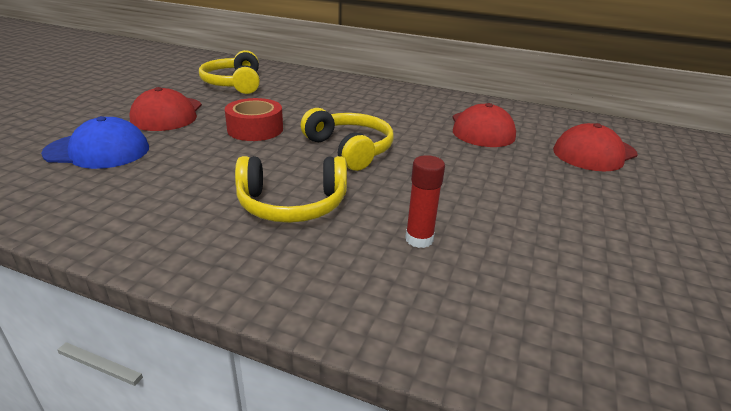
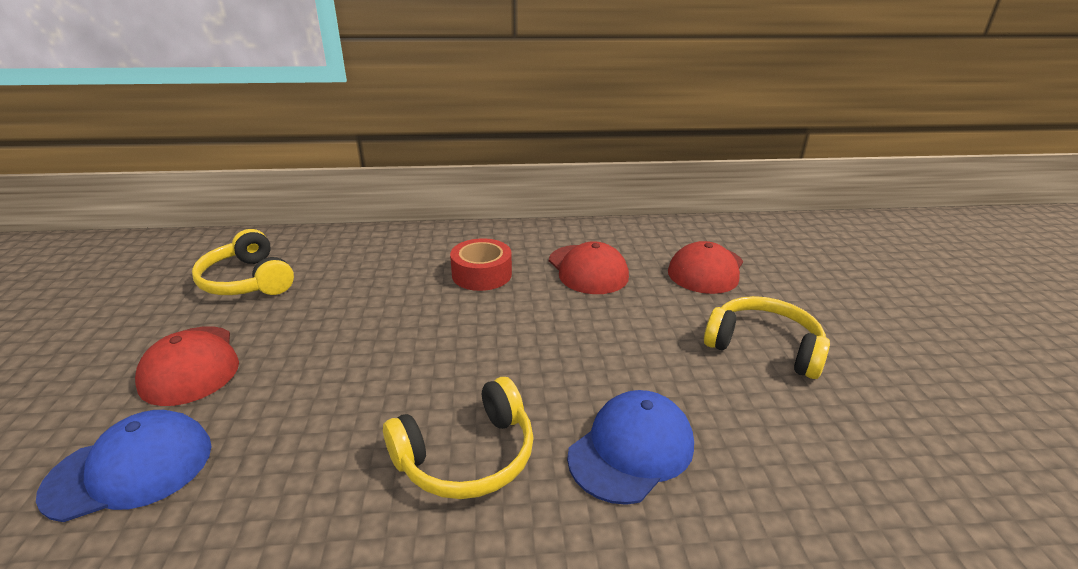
camera: 25 degrees left, 0 degrees up
(255, 129) = (335, 351): red tape -> red tape (481, 274)
(350, 149) = (472, 345): yellow headphones -> yellow headphones (763, 347)
(419, 239) = (631, 449): red glue stick -> blue cap

